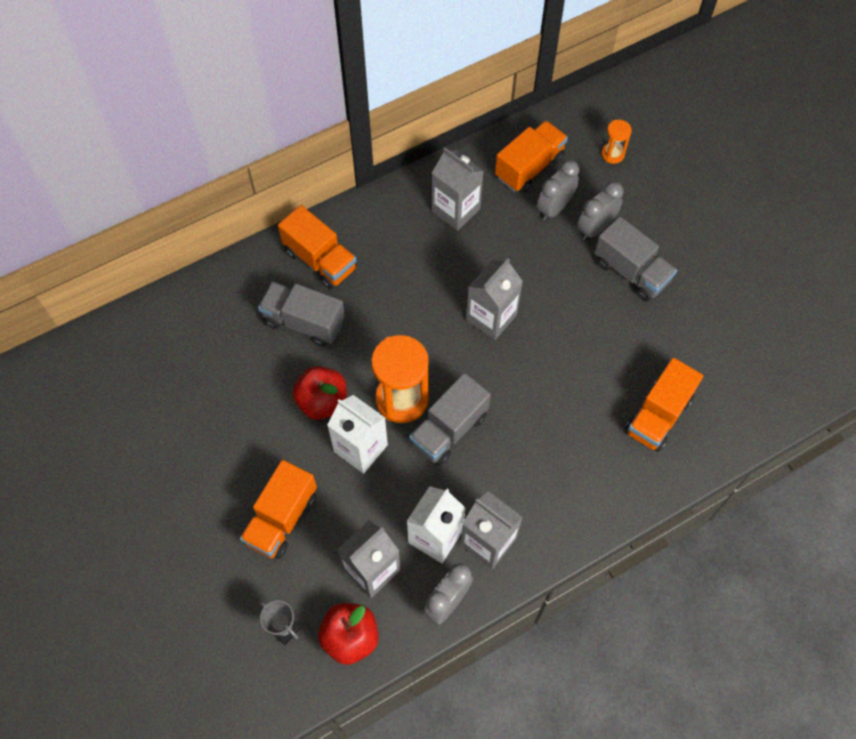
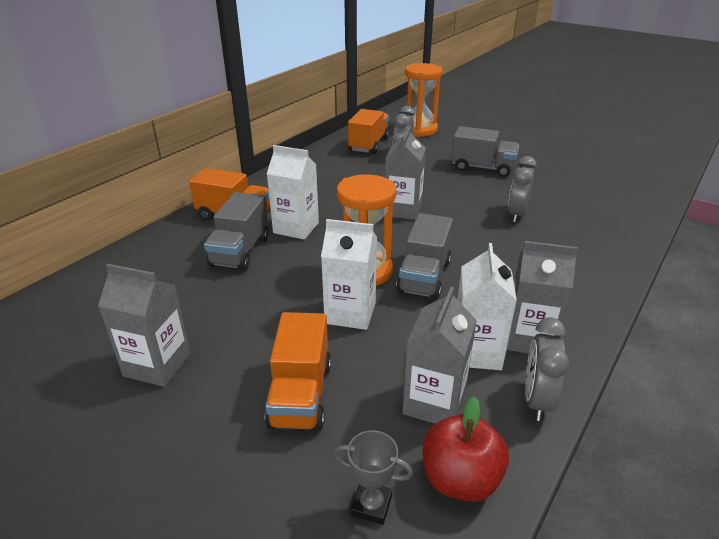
camera: 25 degrees left, 30 degrees down
(304, 322) = (240, 251): grey truck -> grey truck turned 75 degrees counterclockwise
(322, 402) = (290, 294): red apple -> none
(370, 305) = (296, 228): none -> white carton
(456, 210) = (330, 171): grey carton -> grey carton (157, 365)
(595, 228) = (439, 157): grey clock -> grey clock (516, 214)
(612, 154) = (419, 130): orange hourglass -> orange hourglass, size x2.03
(658, 415) = (579, 223): orange truck -> none

